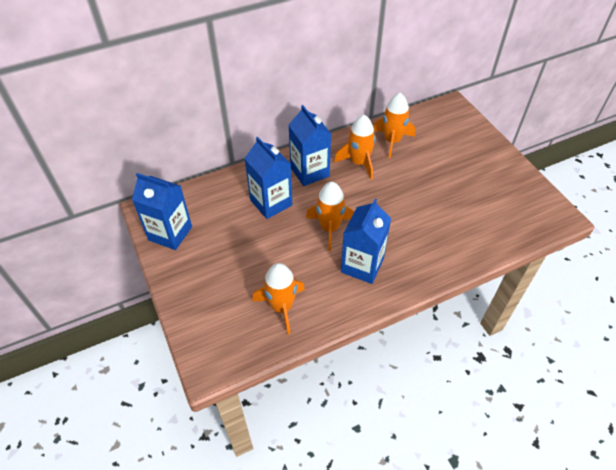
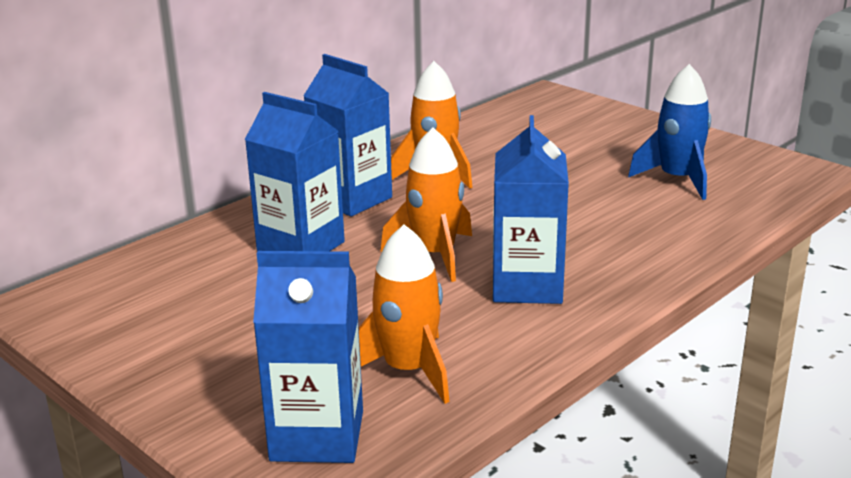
camera: 20 degrees left, 25 degrees down
(170, 233) = (109, 324): blue carton -> blue carton (317, 436)
(392, 141) = (476, 143): orange rocket -> none
(482, 203) = (677, 179): none -> blue rocket

